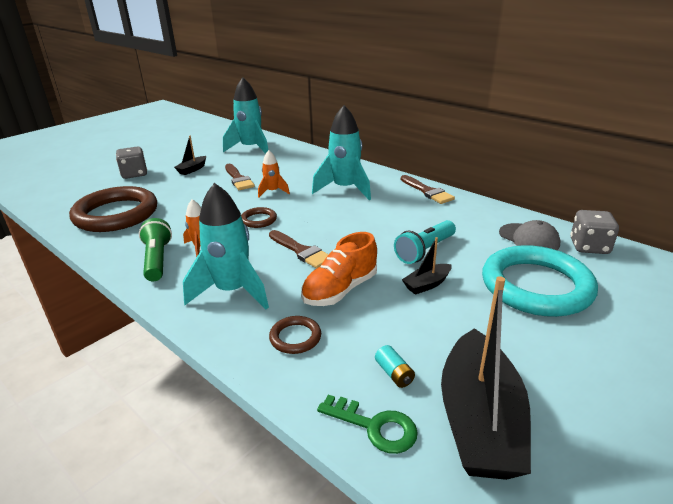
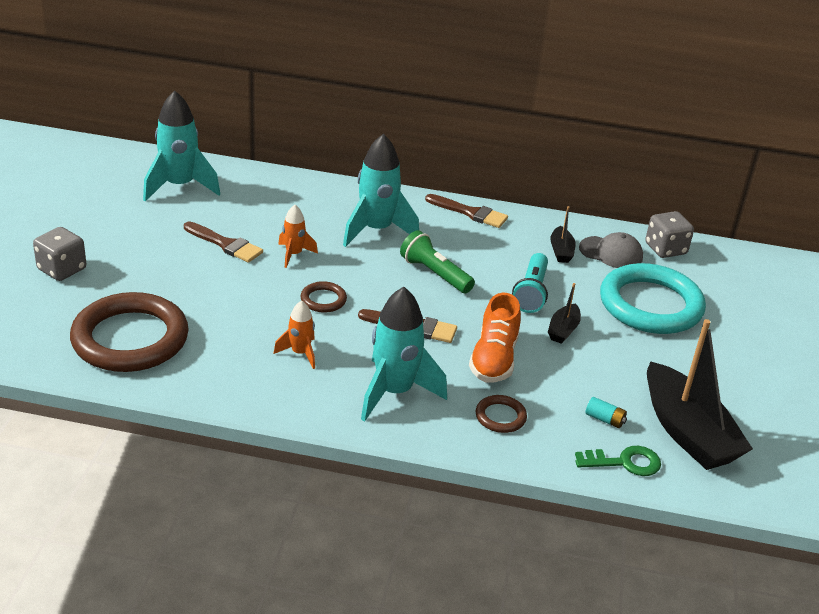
camera: 35 degrees left, 5 degrees up
(157, 260) = (269, 382): green flashlight -> green flashlight (435, 274)
(192, 169) = (139, 242): black boat -> black boat (561, 251)

